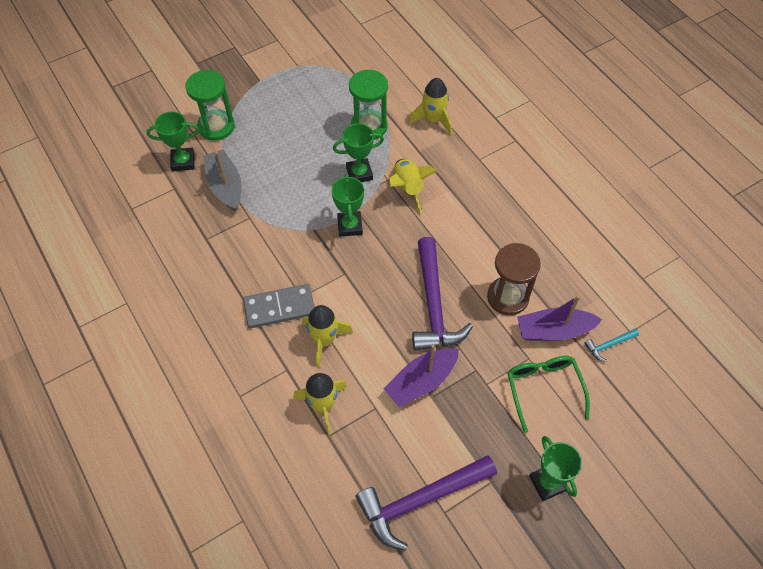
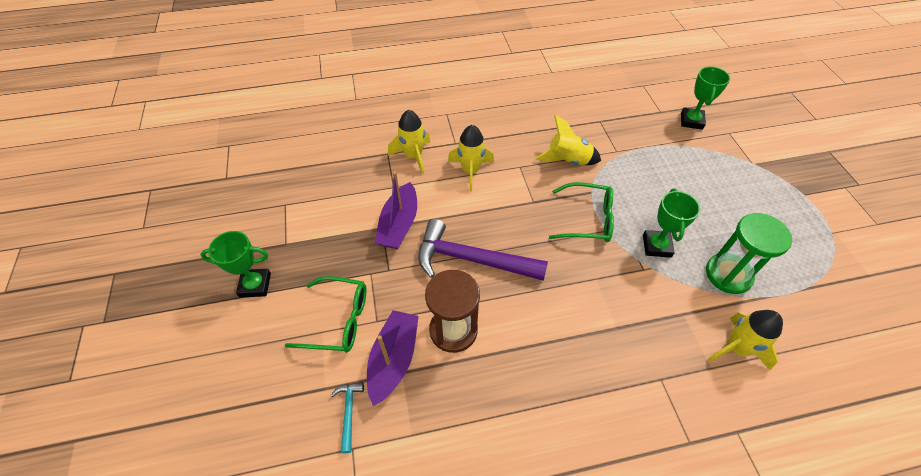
camera: 110 degrees right, 5 degrees down
(216, 126) = (735, 149): green hourglass -> none
(225, 186) = (657, 142): grey boat -> none
(279, 308) = (514, 150): grey domino -> none
(350, 226) = (588, 219): green trophy -> green glasses
(407, 188) = (626, 284): yellow rocket -> yellow rocket (568, 160)
(421, 382) = (399, 224): purple boat -> purple boat turned 150 degrees counterclockwise
(421, 500) = (303, 193): purple hammer -> none

